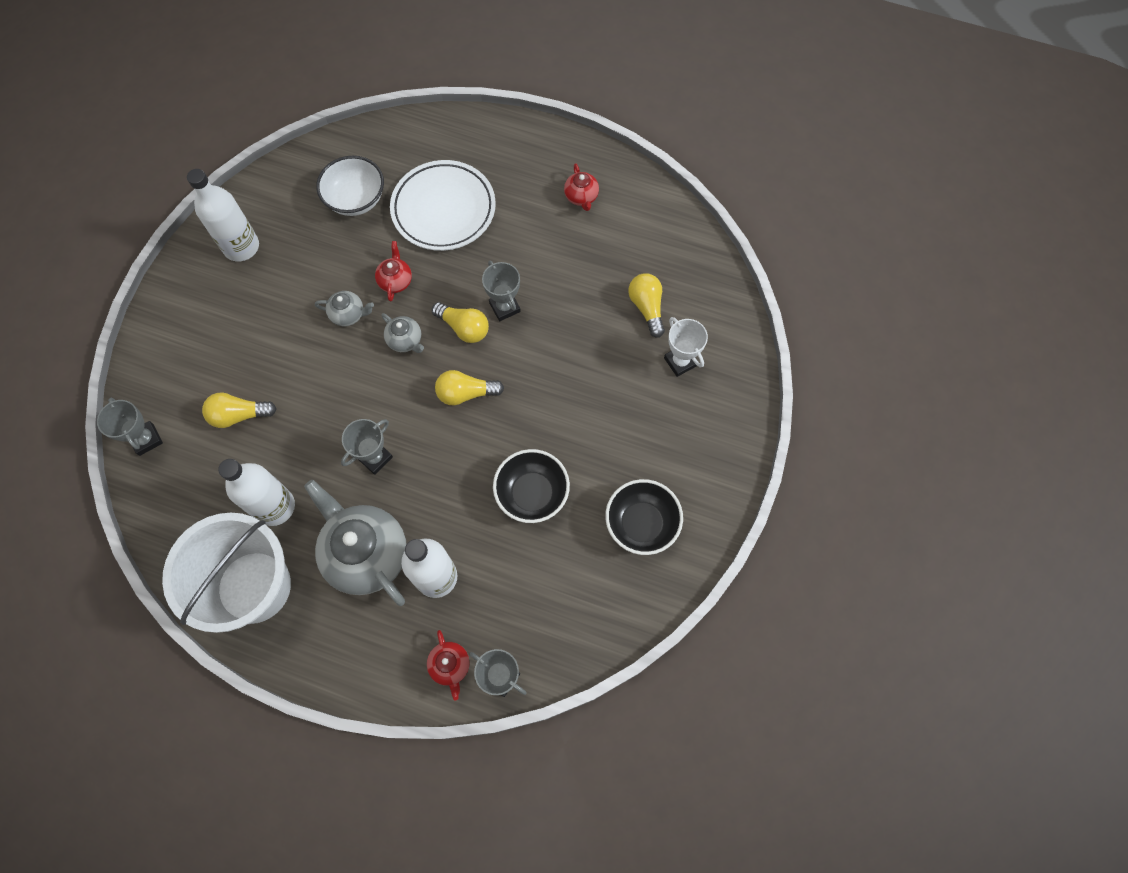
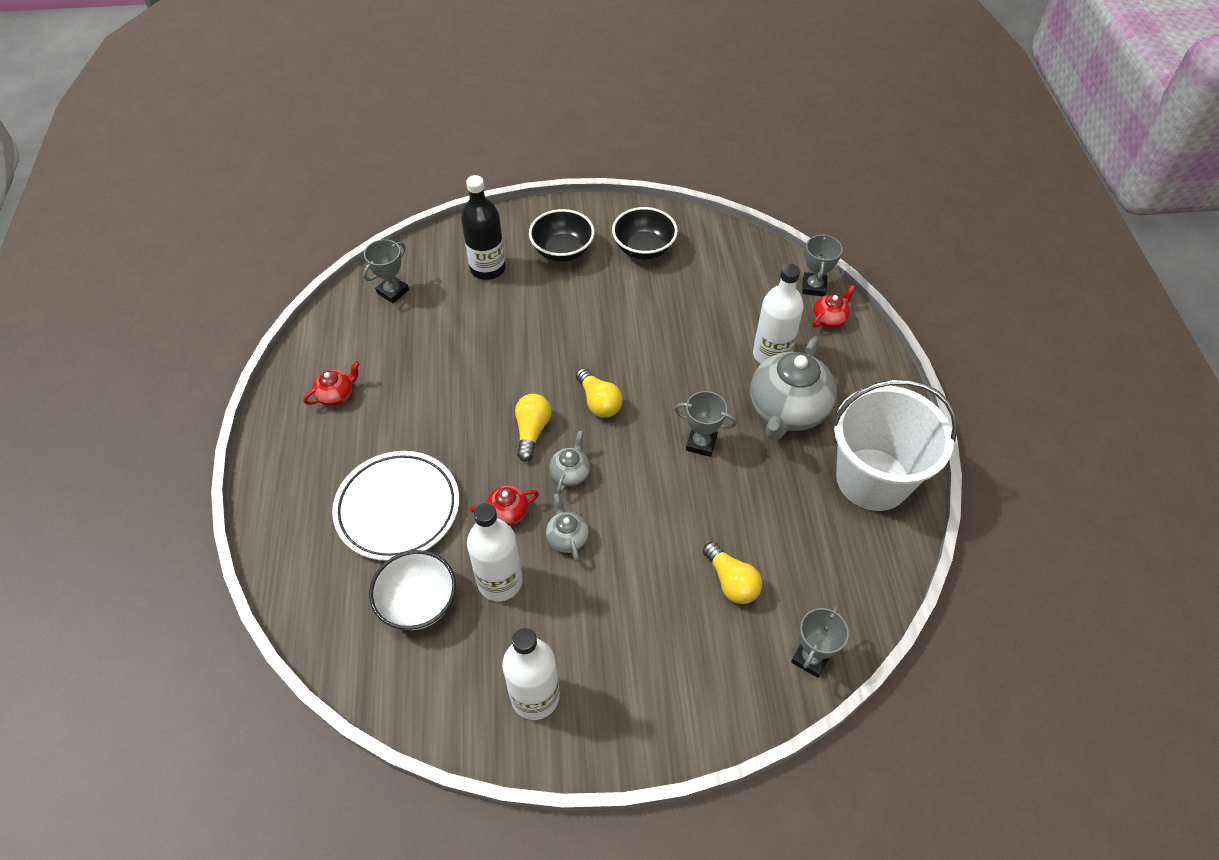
camera: 115 degrees left, 15 degrees down
(275, 506) = (796, 500): white bottle -> white bottle (500, 582)
(504, 307) = (493, 408): grey trophy -> grey trophy (393, 291)
(532, 493) = (662, 321): black bowl -> black bowl (562, 251)
(647, 307) = (444, 306): yellow light bulb -> none
(680, 362) = (488, 268): white trophy -> black bottle

